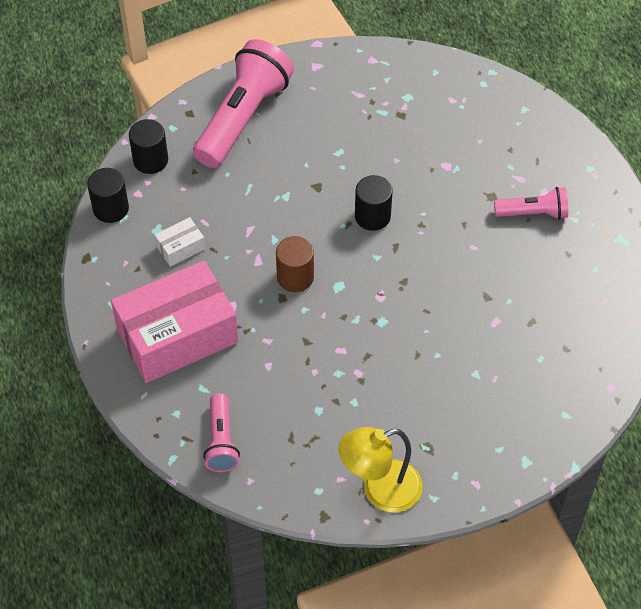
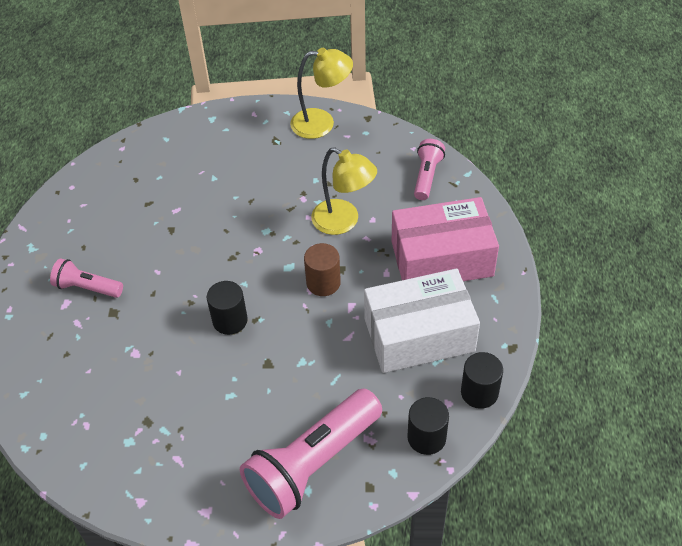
camera: 160 degrees left, 5 degrees down
(180, 248) = (419, 335): white box -> white box, size x2.41
(300, 354) = (343, 222): none -> yellow lamp

